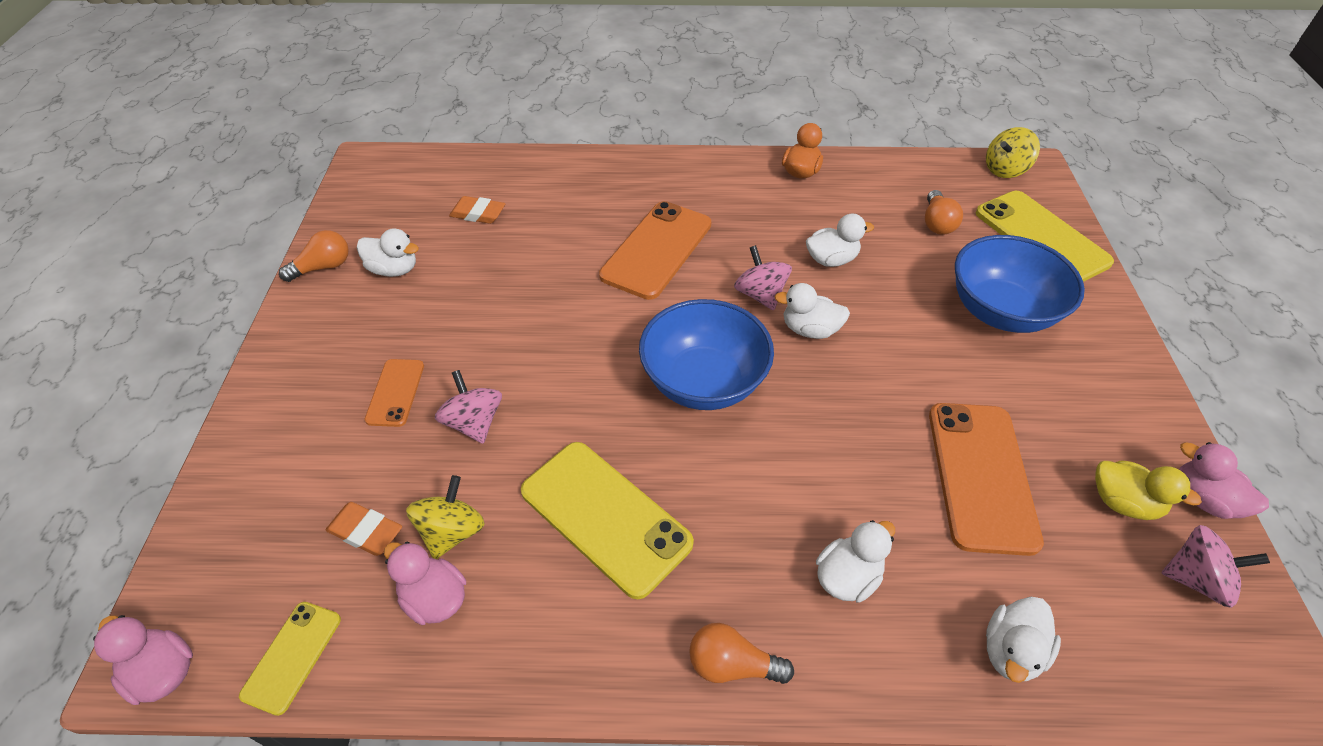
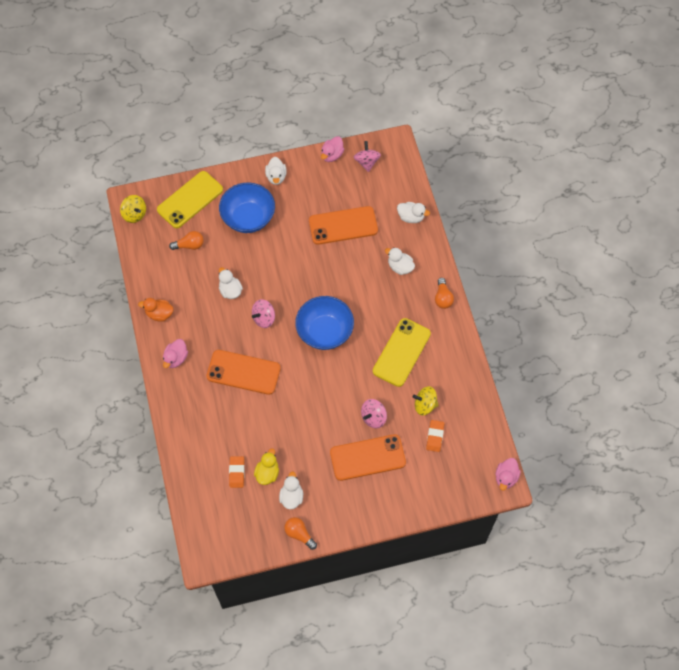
camera: 105 degrees left, 15 degrees up
(292, 656) = (487, 437): yellow phone -> none
(395, 392) = (367, 457): orange phone -> orange phone, size x1.90
(434, 598) = (452, 400): pink duck -> pink duck (176, 358)
(810, 329) = (281, 294): white duck -> white duck (276, 177)
(1123, 502) = (341, 180): yellow duck -> yellow duck (267, 473)

